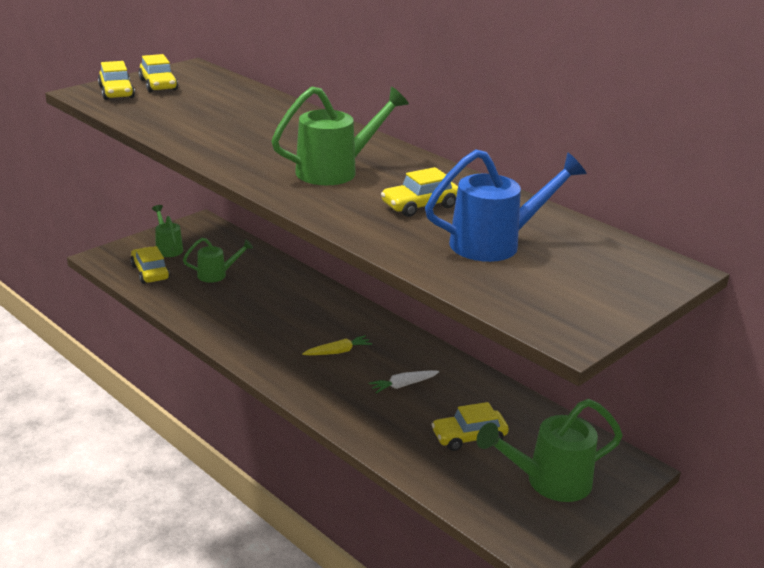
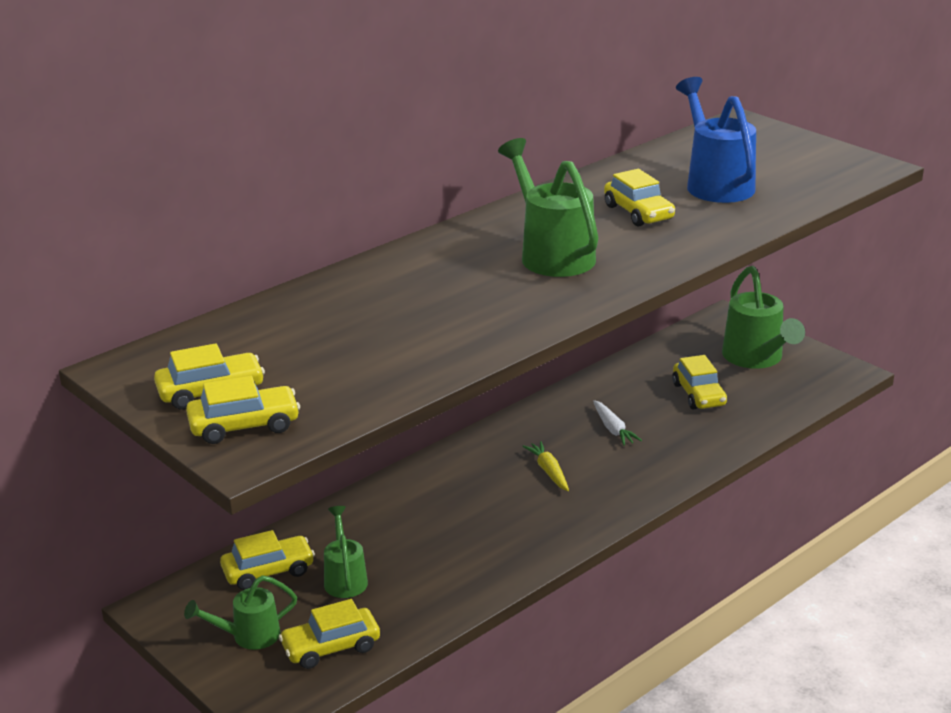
camera: 85 degrees left, 0 degrees up
(229, 251) = (268, 571): none -> yellow car

